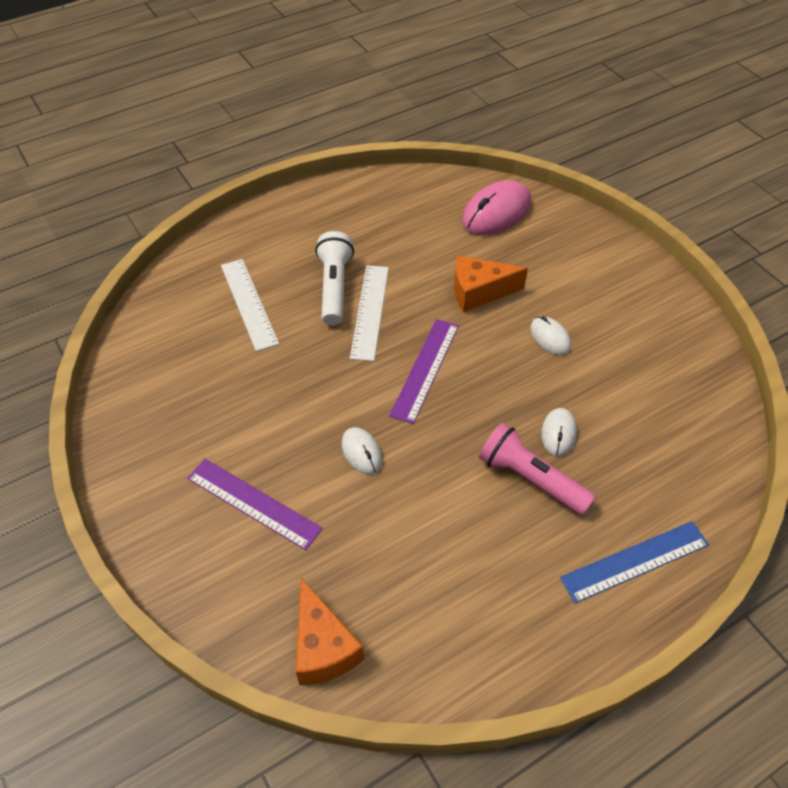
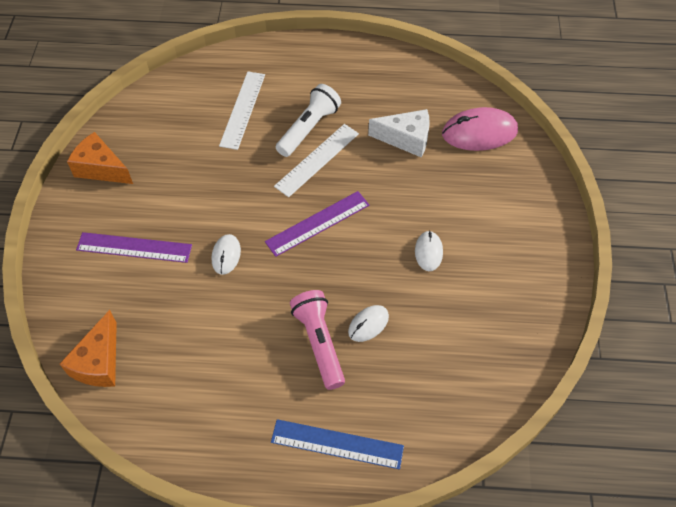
camera: 35 degrees right, 5 degrees up
(253, 503) = (134, 247): purple ruler -> purple ruler turned 60 degrees counterclockwise
(437, 250) = (406, 139): none -> white cheese
(479, 292) = (408, 188): orange cheese -> orange cheese (101, 168)

